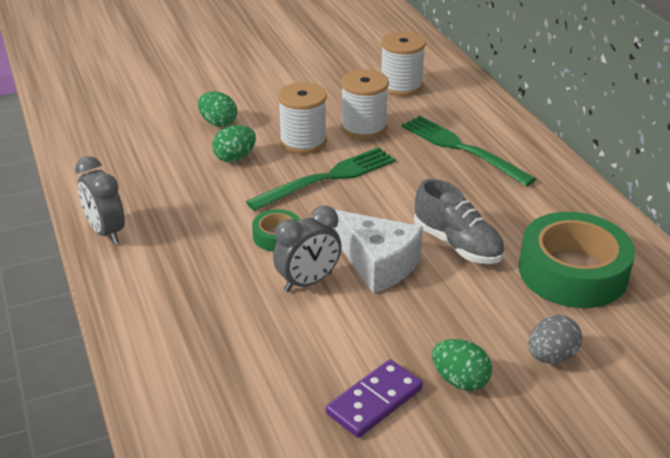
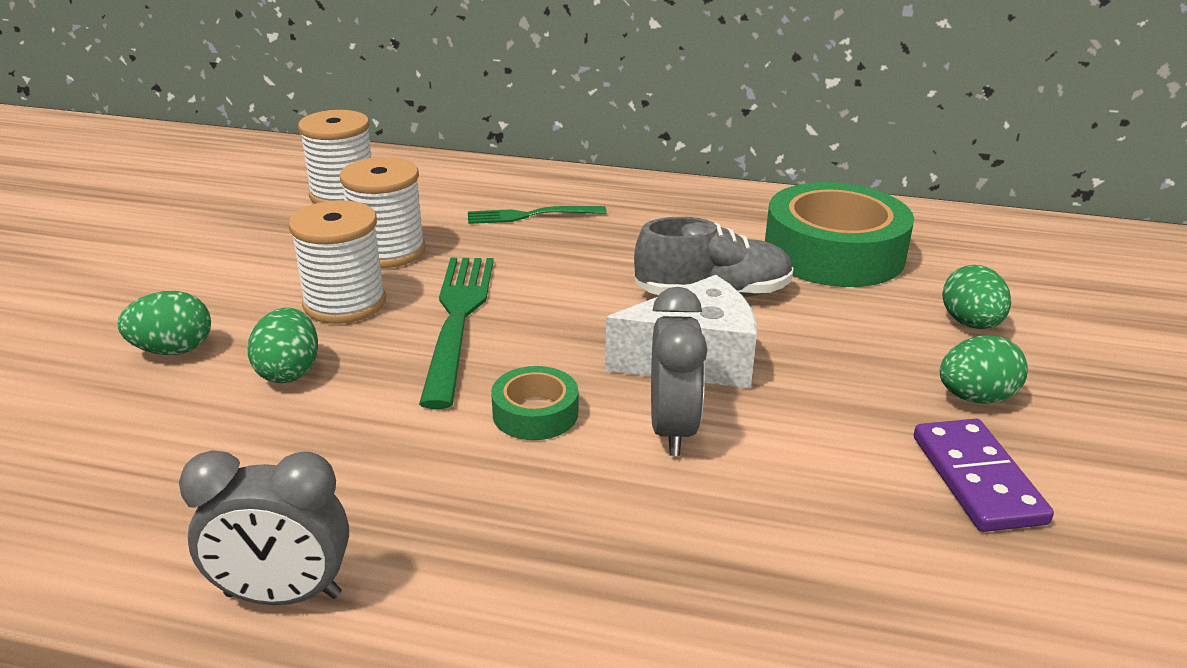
camera: 55 degrees left, 5 degrees down
(460, 148) = (529, 215): green fork -> green fork, size x0.61
(551, 356) = (970, 324): grey egg -> green egg

